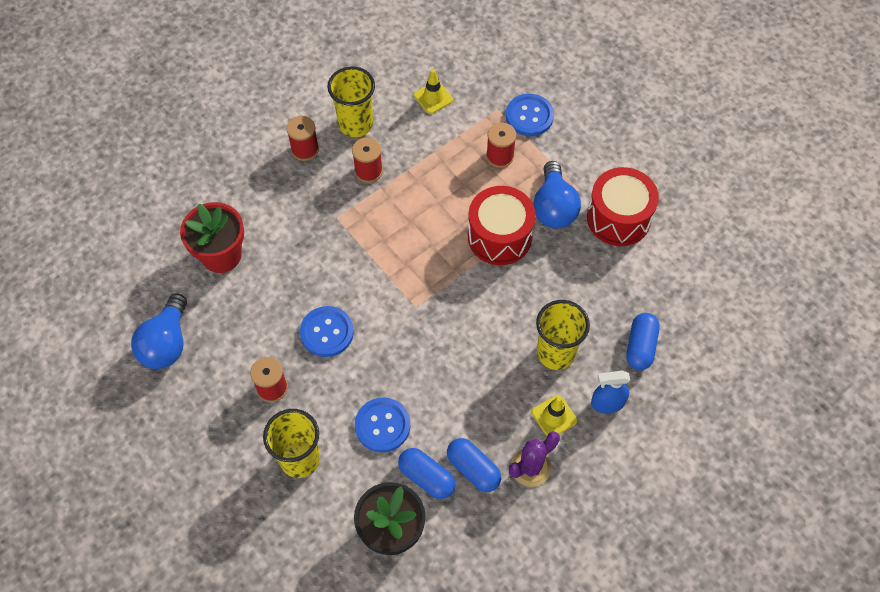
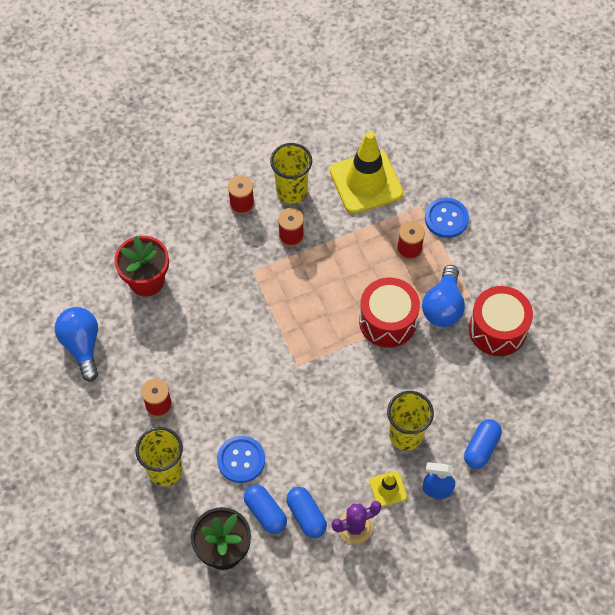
camera: 15 degrees right, 0 degrees up
(166, 343) = (82, 345): blue light bulb -> blue light bulb turned 135 degrees clockwise
(327, 332) = (216, 369): blue button -> none
(433, 97) = (366, 182): yellow traffic cone -> yellow traffic cone, size x2.17

